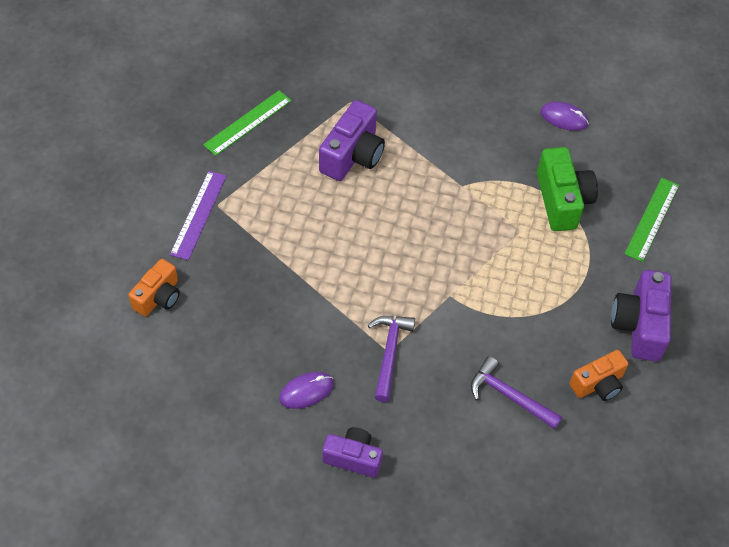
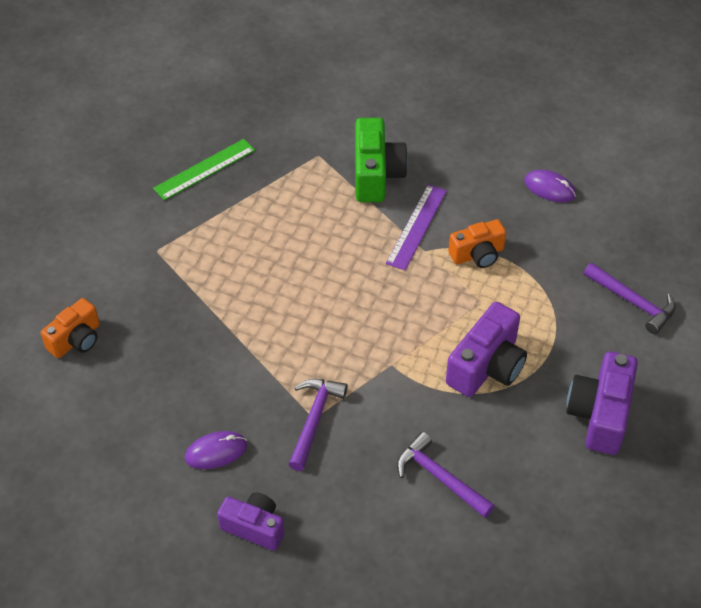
camera: 10 degrees right, 5 degrees down
(198, 214) = (134, 258): purple ruler -> purple ruler (416, 226)
(352, 155) = (311, 210): purple camera -> purple camera (487, 366)
(562, 201) = (533, 274): green camera -> green camera (376, 174)
(598, 384) = (542, 474): orange camera -> orange camera (477, 254)
(652, 219) = (632, 302): green ruler -> purple hammer

